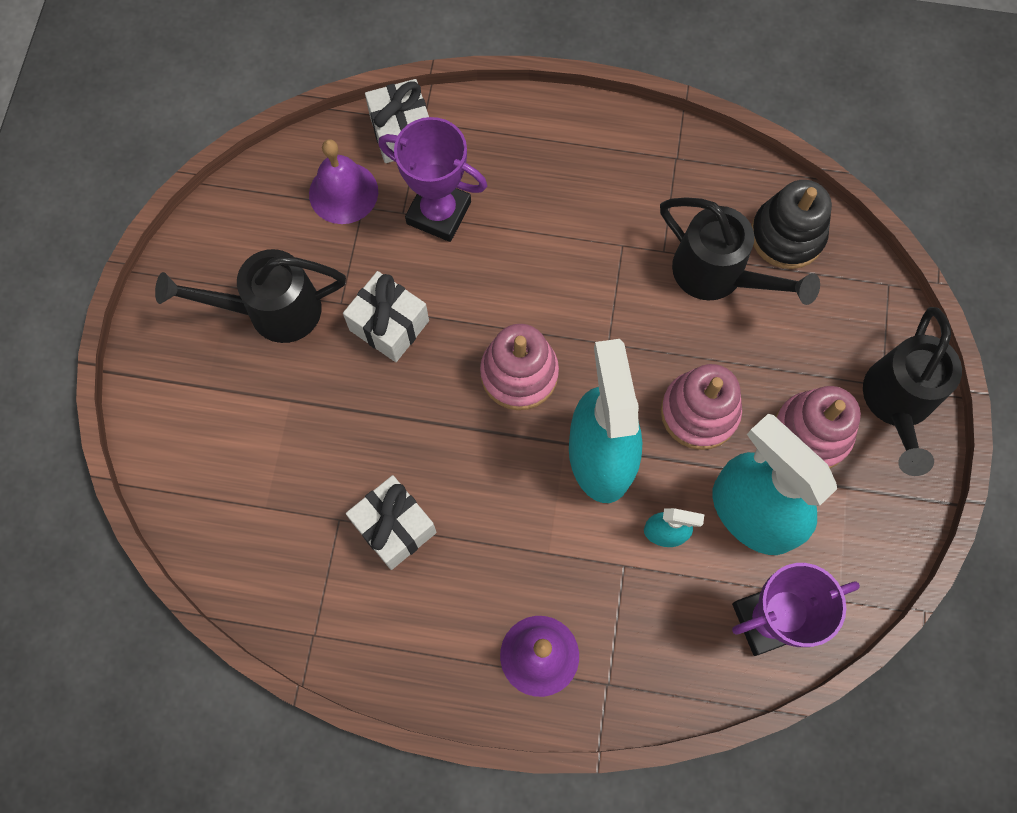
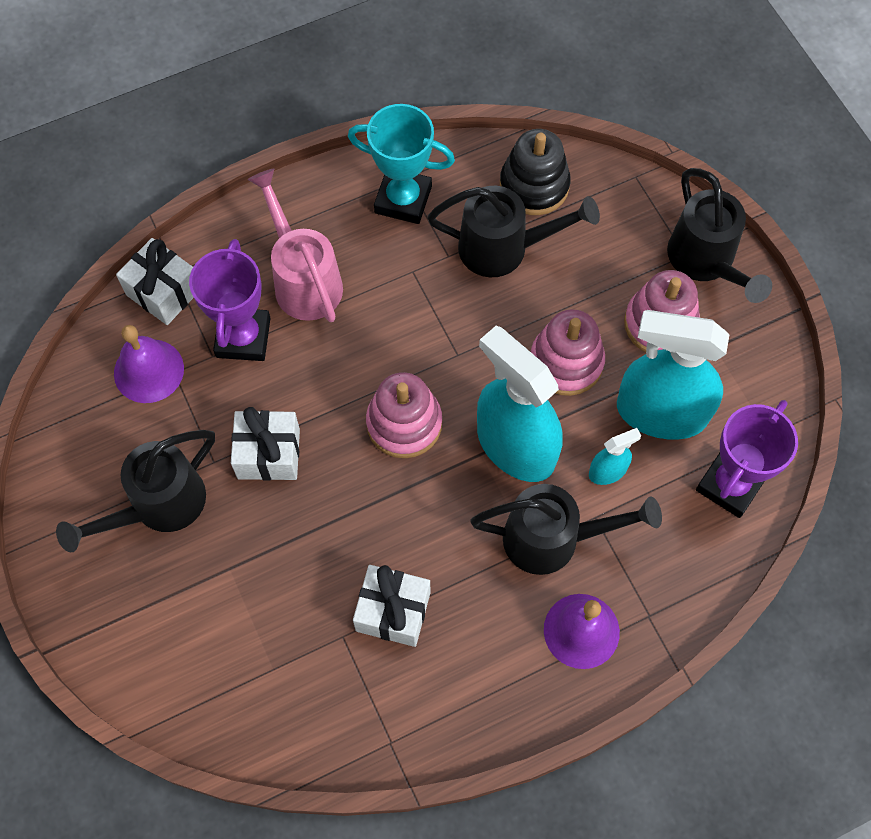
camera: 35 degrees left, 5 degrees down
(438, 213) = (243, 337): purple trophy -> purple trophy turned 75 degrees counterclockwise
(524, 195) = (304, 280): none -> pink watering can
(573, 559) = (552, 539): none -> black watering can
(660, 176) = (403, 199): none -> turquoise trophy

